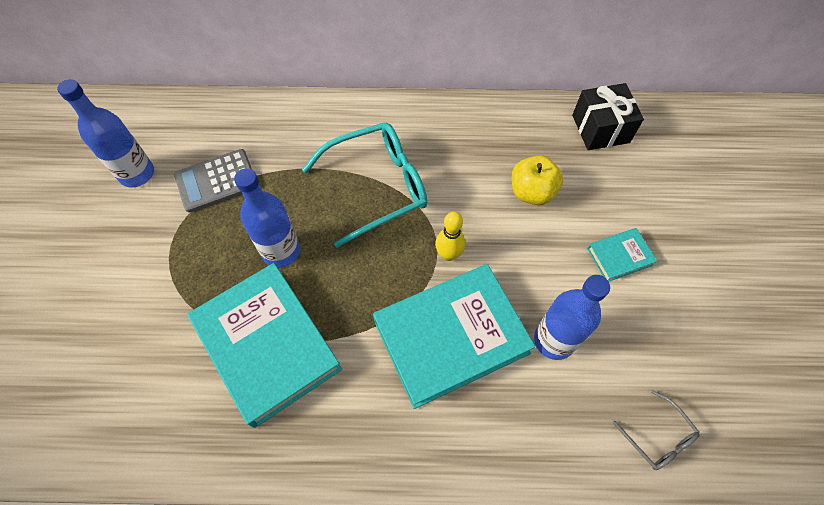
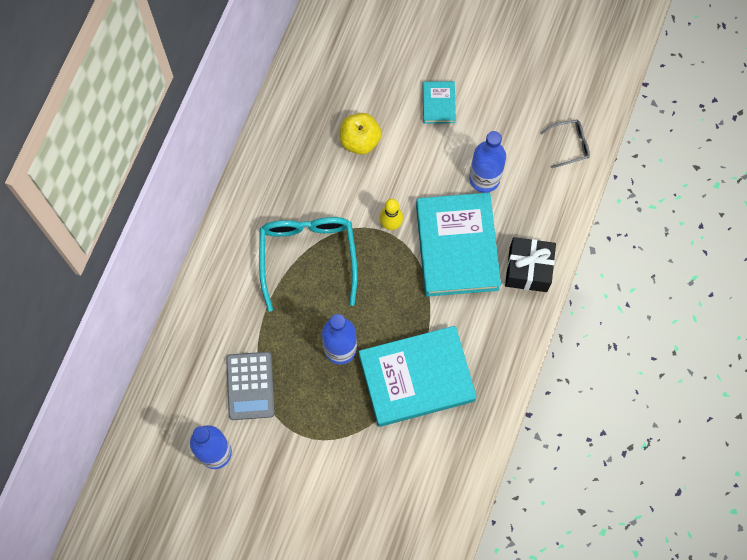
camera: 70 degrees left, 10 degrees up
(600, 129) = (321, 60): black gift -> black gift (528, 269)

